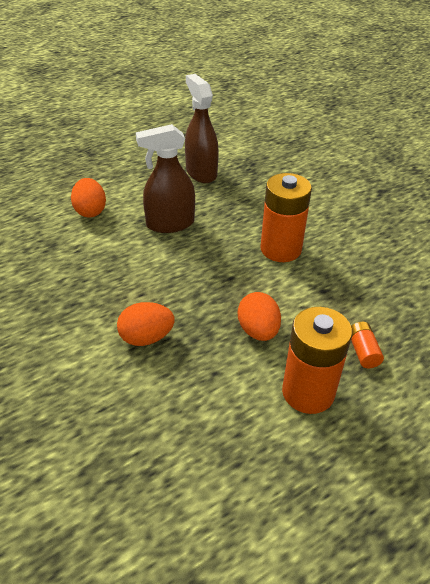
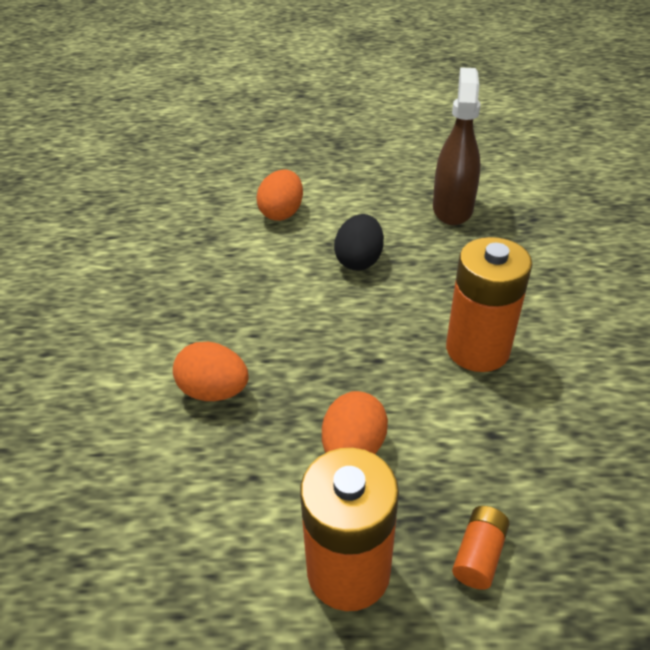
camera: 35 degrees right, 0 degrees up
(170, 224) = (359, 260): brown spray bottle -> black egg

